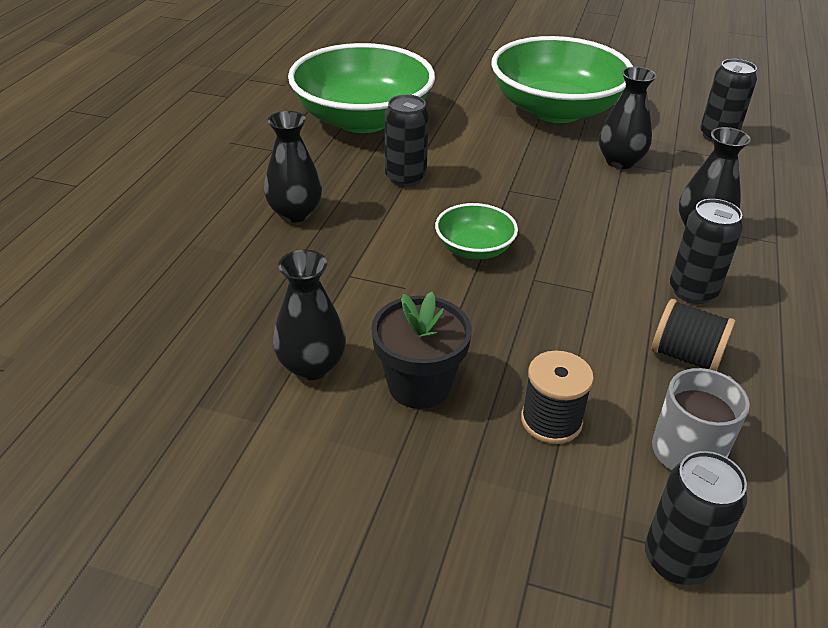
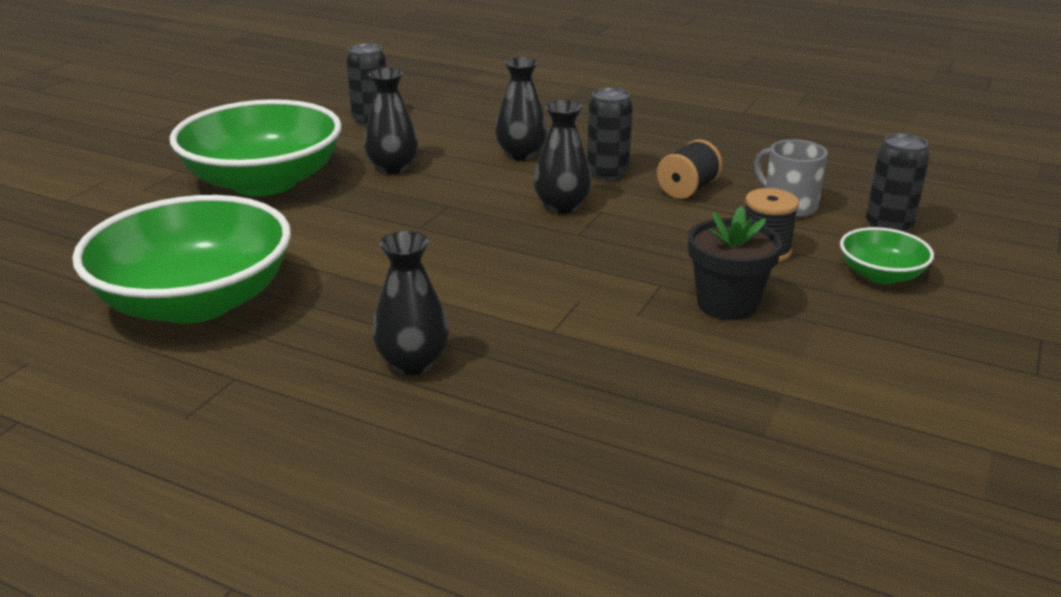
camera: 80 degrees left, 10 degrees down
(311, 366) = (701, 360): black vase -> black vase (562, 206)
(405, 178) = (365, 283): black can -> none
(474, 249) = (522, 257): green bowl -> green bowl (881, 275)

